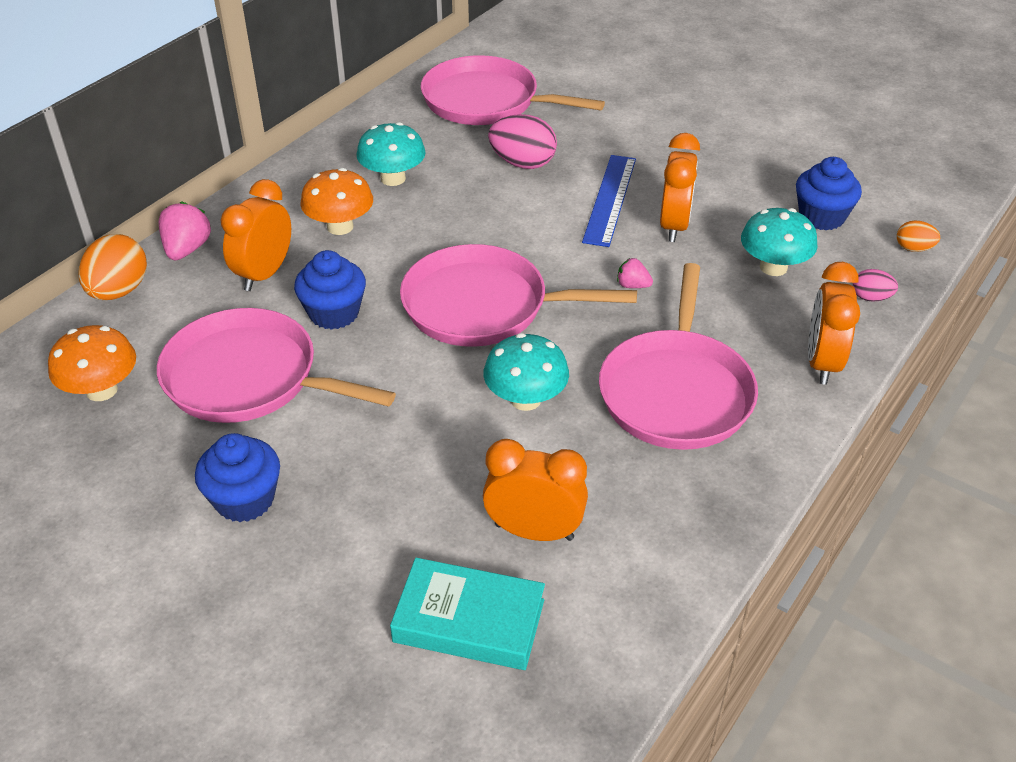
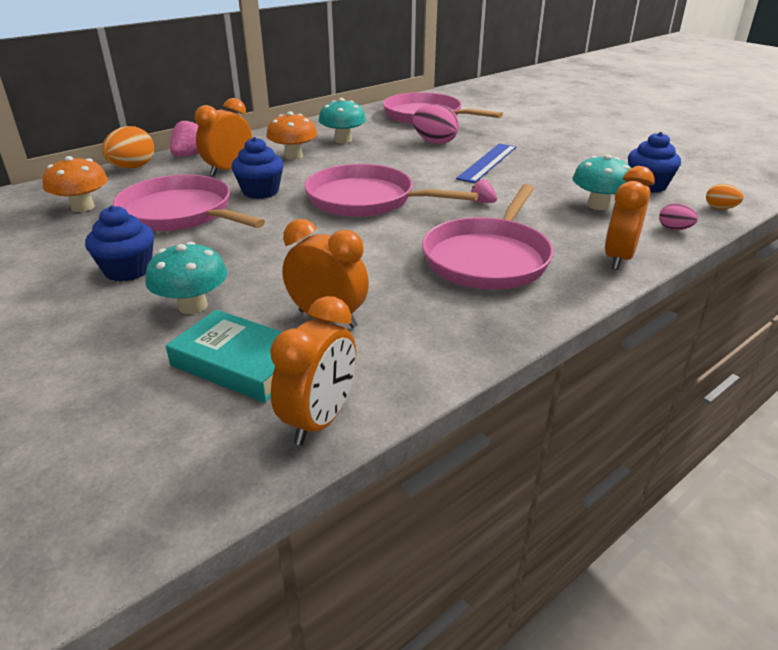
camera: 15 degrees right, 10 degrees down
(525, 399) = (367, 247): turquoise mushroom -> turquoise mushroom (192, 306)
(674, 226) = (529, 178): orange clock -> orange clock (320, 420)

